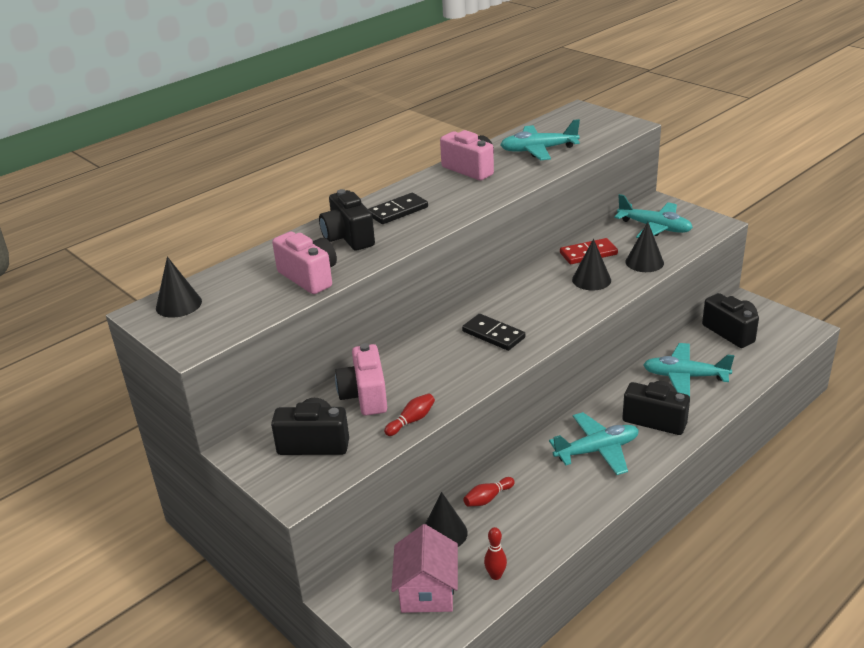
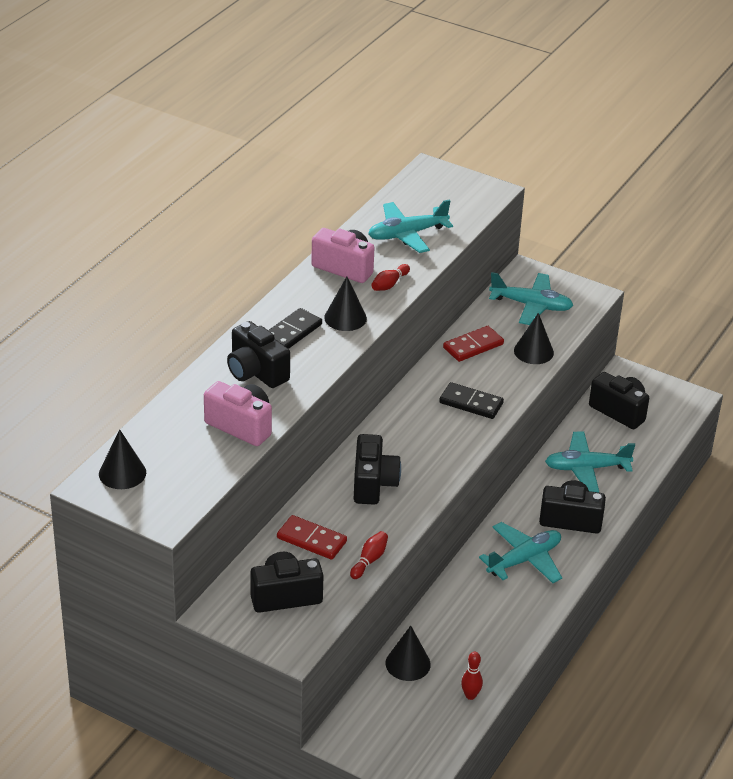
camera: 20 degrees left, 5 degrees up
(365, 396) = (311, 540): pink camera -> red domino
(427, 591) = (413, 720): pink house -> none
(446, 354) = (373, 484): none -> black camera
(488, 498) = (436, 623): red bowling pin -> red bowling pin (389, 284)
(493, 335) = (411, 456): black domino -> black domino (471, 403)
(591, 280) = (487, 379): black cone -> black cone (345, 318)

